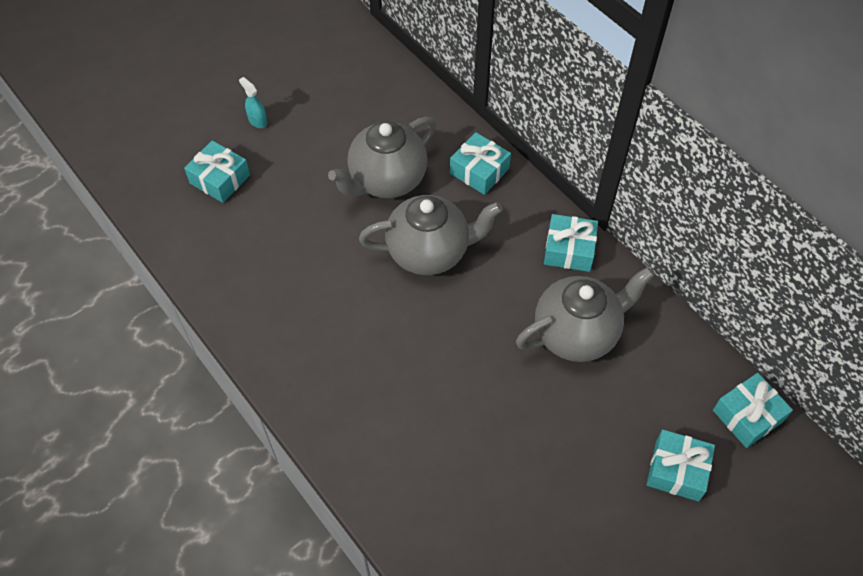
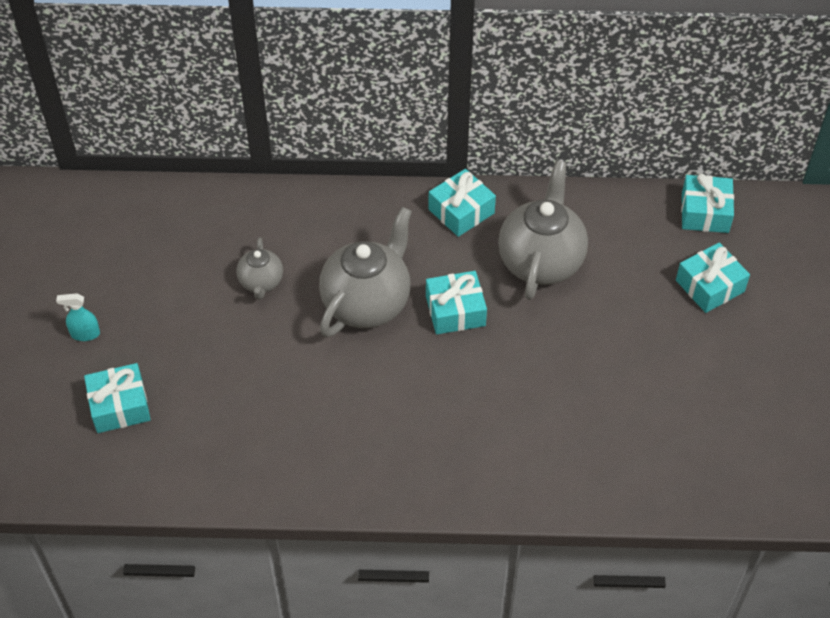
camera: 50 degrees left, 5 degrees down
(386, 180) = (261, 283): grey teapot -> grey teapot, size x0.52
(479, 171) = (322, 213): turquoise gift -> turquoise gift (455, 311)

